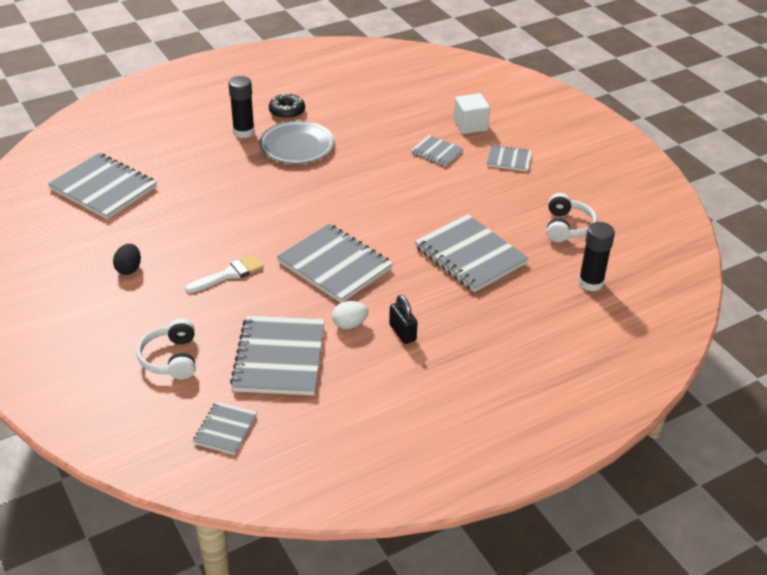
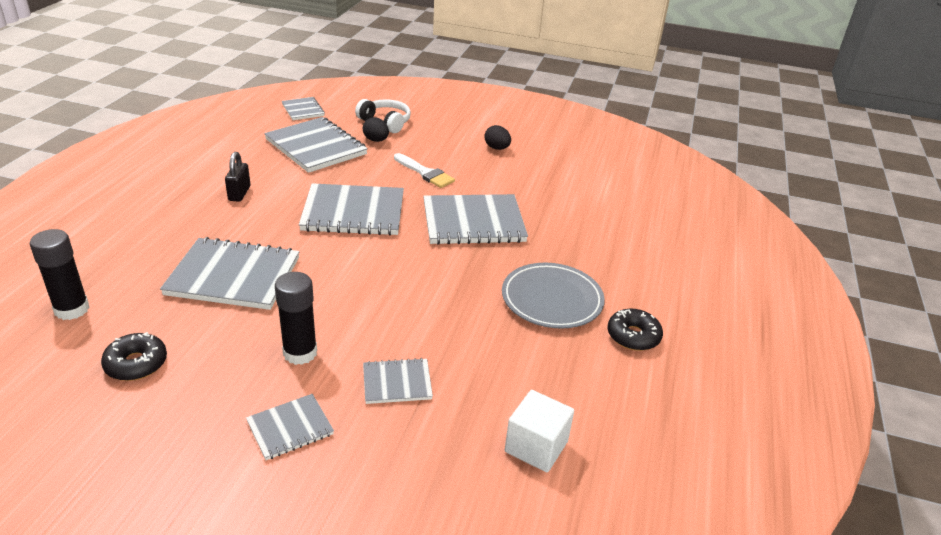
camera: 135 degrees right, 5 degrees down
(103, 188) = (619, 182): grey notebook -> grey notebook (473, 222)
(215, 337) = (376, 140): none -> black egg
(229, 274) = (425, 173): white brush -> white brush turned 60 degrees counterclockwise
(243, 132) = (624, 286): black glue stick -> black glue stick (300, 353)
(349, 324) = (289, 182): white egg -> none
(402, 333) = (239, 193): black padlock -> black padlock turned 75 degrees clockwise
(470, 125) = (401, 461): white cube -> white cube (536, 446)
(567, 227) = (136, 364): white headphones -> black donut

